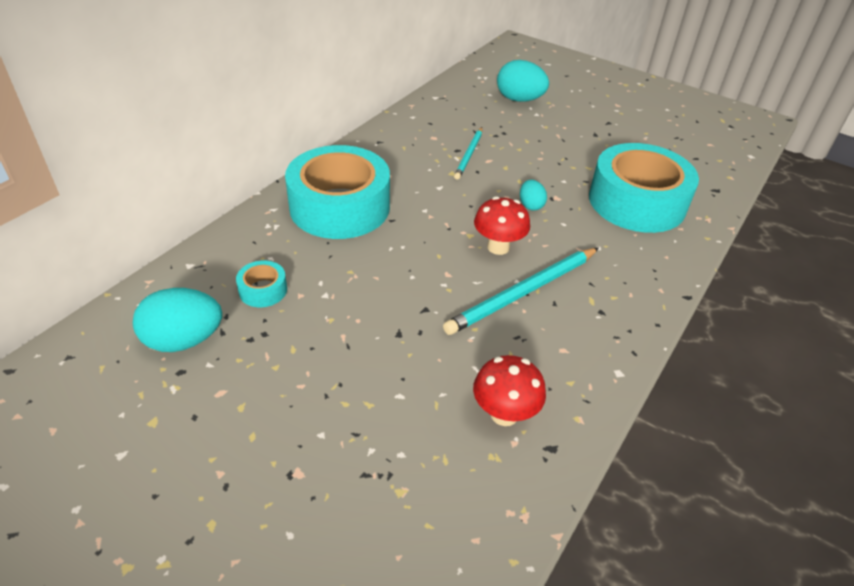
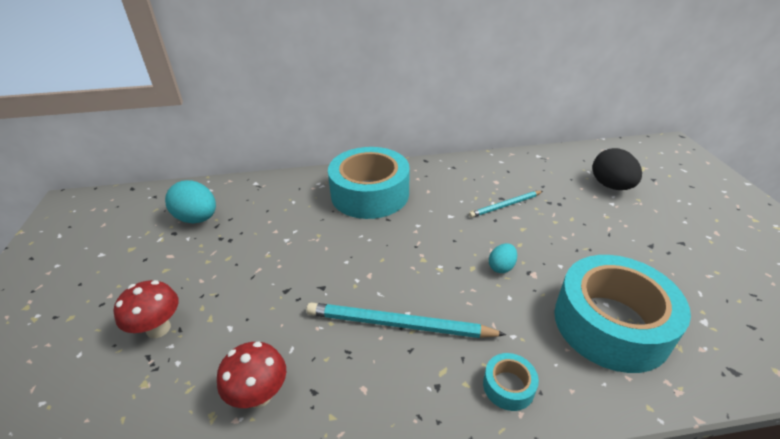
camera: 50 degrees right, 5 degrees down
(263, 290) = (263, 216): turquoise tape -> turquoise tape (508, 386)
(498, 247) = (430, 280): red mushroom -> red mushroom (158, 328)
(519, 99) = (611, 186): turquoise egg -> black egg

